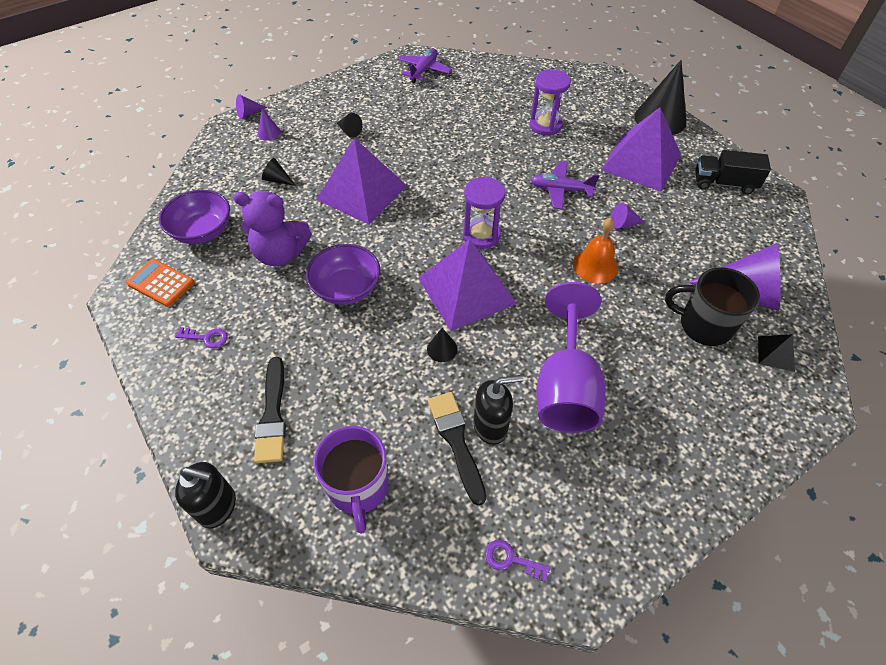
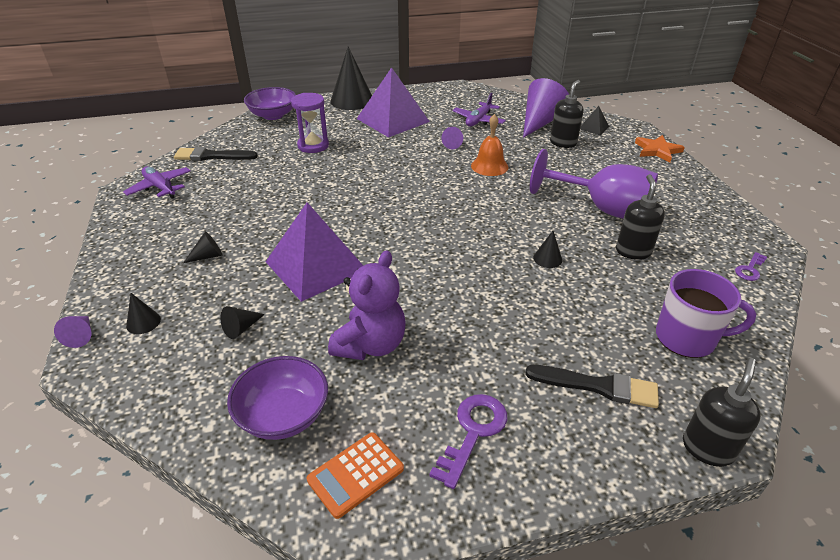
camera: 70 degrees left, 15 degrees down
(206, 338) = (473, 432): purple key -> purple key, size x1.68
(269, 133) = (143, 322): purple cone -> black cone
(346, 288) = (449, 302): purple bowl -> purple bowl (273, 115)
(456, 441) = (645, 272): black brush -> black brush (212, 156)
(466, 290) = (486, 231): purple pyramid -> none
(481, 235) = (425, 208): purple hourglass -> none
(560, 190) = (398, 159): purple plane -> purple plane (478, 120)
(703, 325) = (563, 143): black mug -> black soap dispenser
(724, 183) = (438, 99): black truck -> none
(763, 439) = (657, 150): none -> orange star

